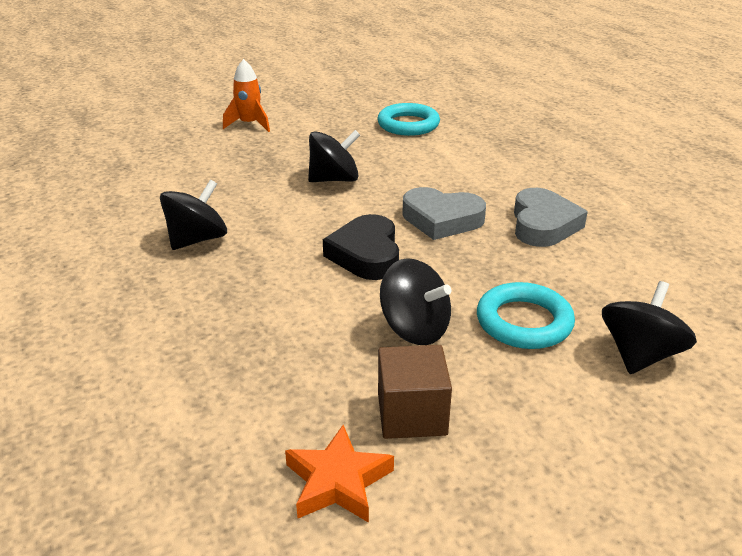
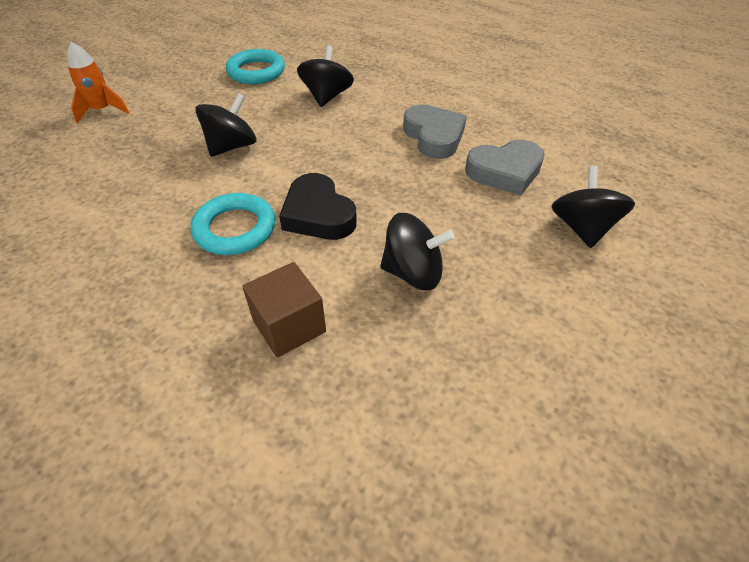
camera: 30 degrees left, 15 degrees up
(197, 239) = (145, 257): black spinning top -> black spinning top (327, 97)
(337, 481) = (467, 455): orange star -> none
(412, 414) = (473, 357): brown cube -> brown cube (289, 326)
(441, 219) = (354, 157): grey heart -> grey heart (505, 172)
(524, 322) = (487, 231): turquoise ring -> turquoise ring (235, 229)

